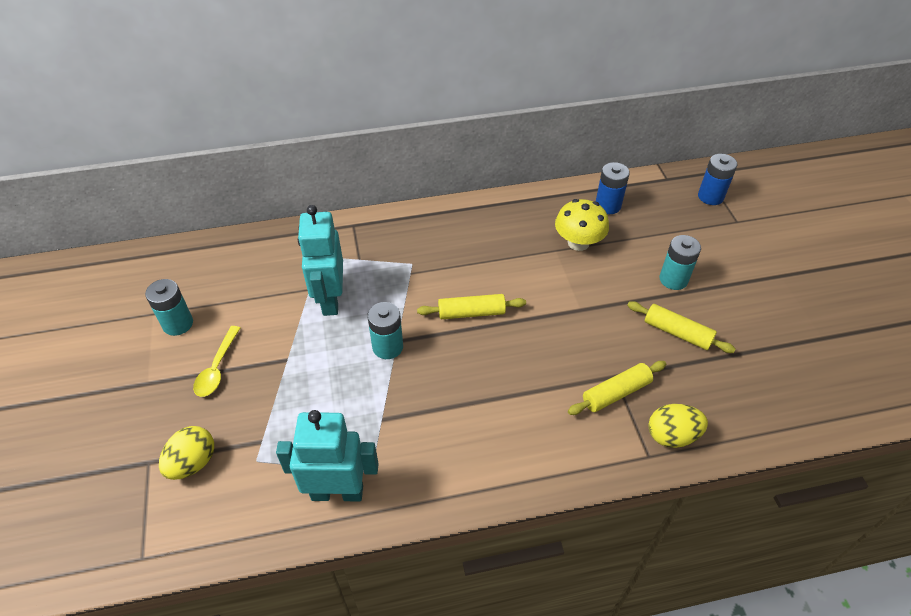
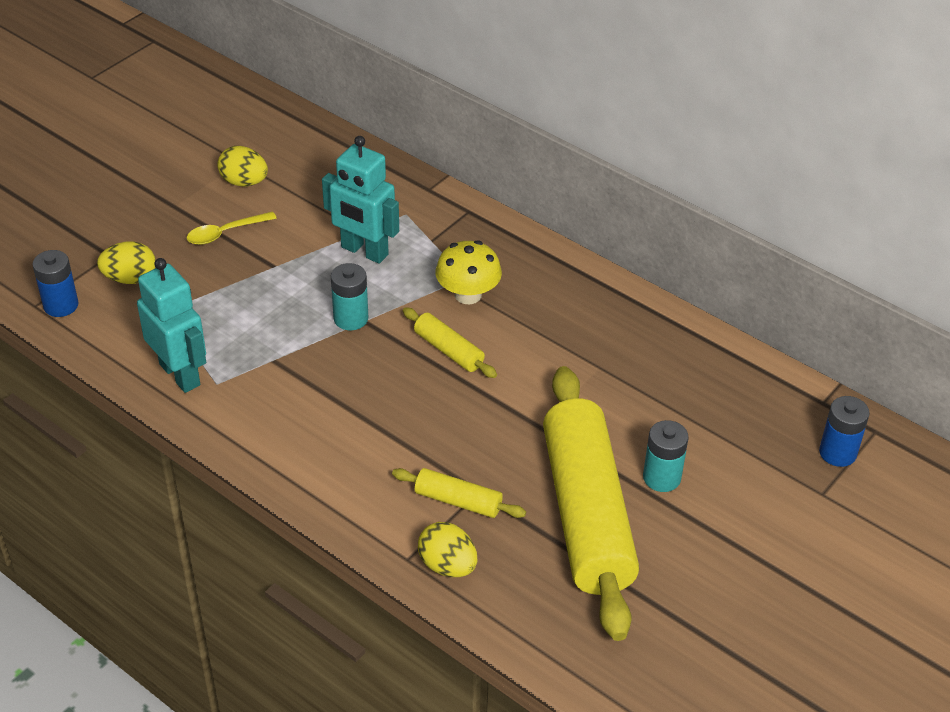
camera: 50 degrees right, 5 degrees down
(178, 324) = (244, 182): turquoise battery -> yellow egg
(330, 299) = (364, 251): turquoise robot -> turquoise robot turned 105 degrees counterclockwise
(578, 243) = (630, 378): yellow mushroom -> yellow mushroom (468, 295)
(608, 205) = (715, 374): blue battery -> blue battery (61, 305)
(677, 333) = (586, 513): yellow rolling pin -> yellow rolling pin, size x2.36

